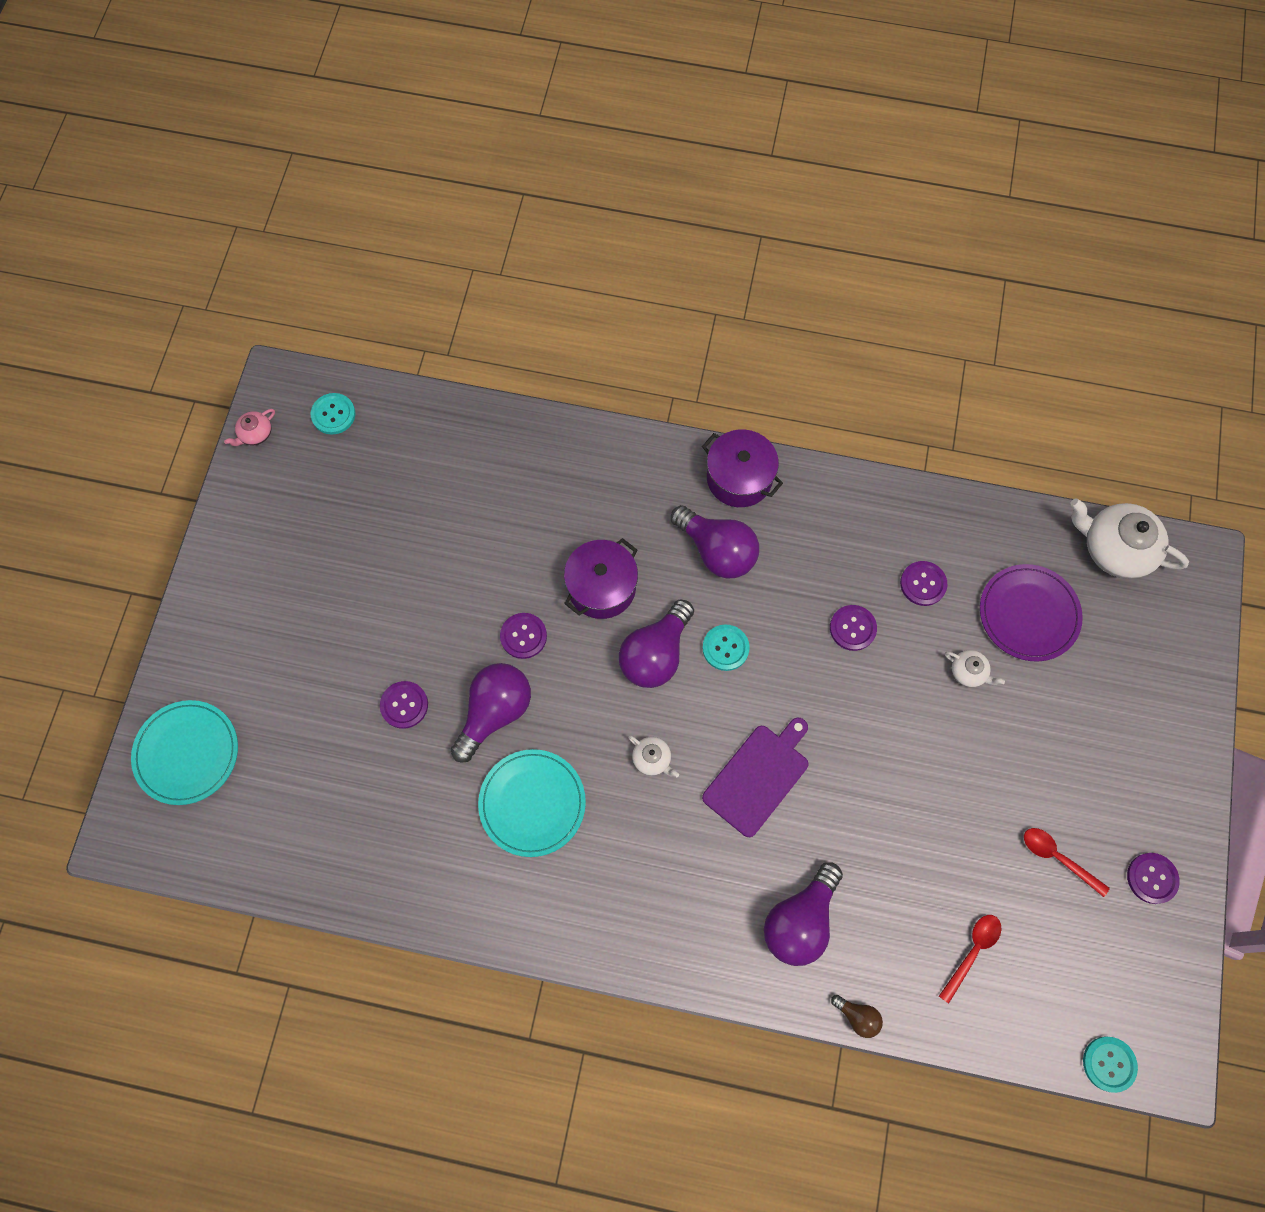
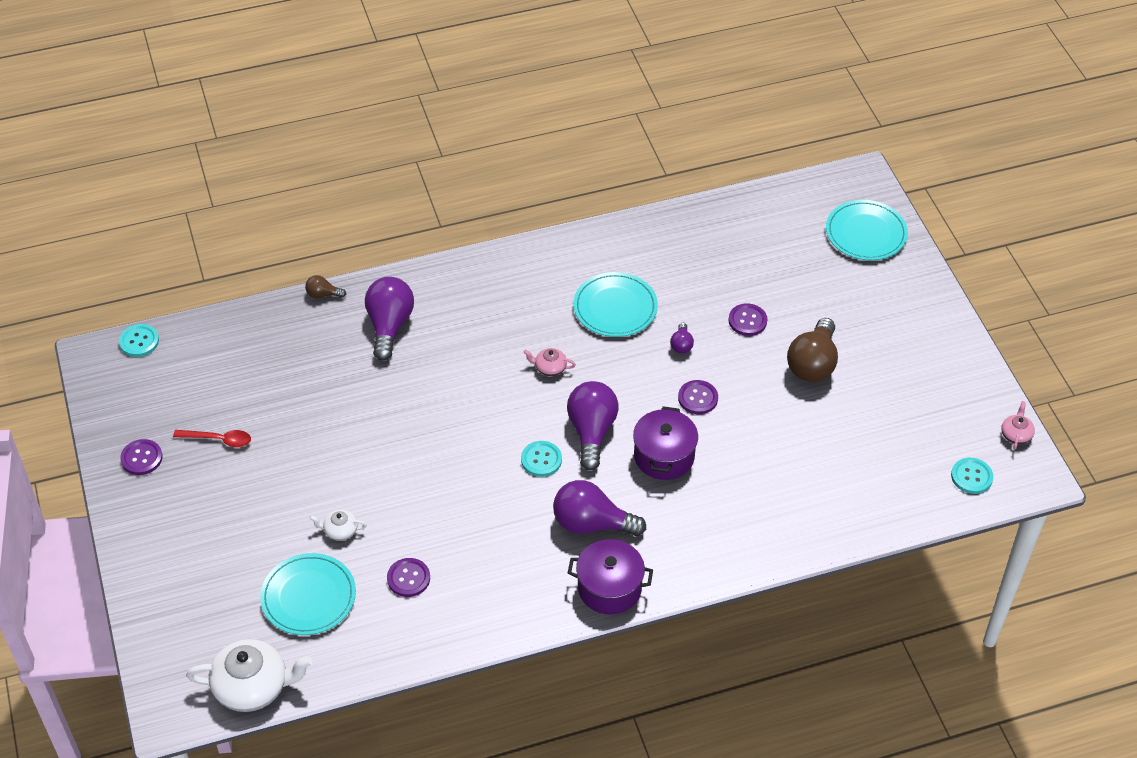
camera: 150 degrees right, 20 degrees down
(379, 614) = (812, 364): none -> brown light bulb
(495, 712) = (681, 345): purple light bulb -> purple light bulb, size x0.47
(652, 759) = (550, 368): white teapot -> pink teapot
(758, 777) = (466, 391): purple cutting board -> none
(852, 628) = (449, 519): purple button -> none
(972, 952) = (259, 360): red spoon -> none
(1028, 614) = (308, 596): purple plate -> turquoise plate

